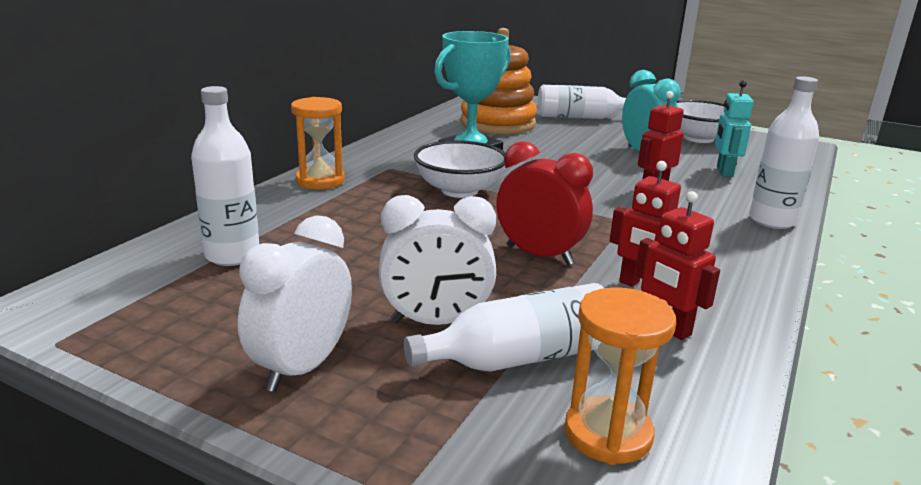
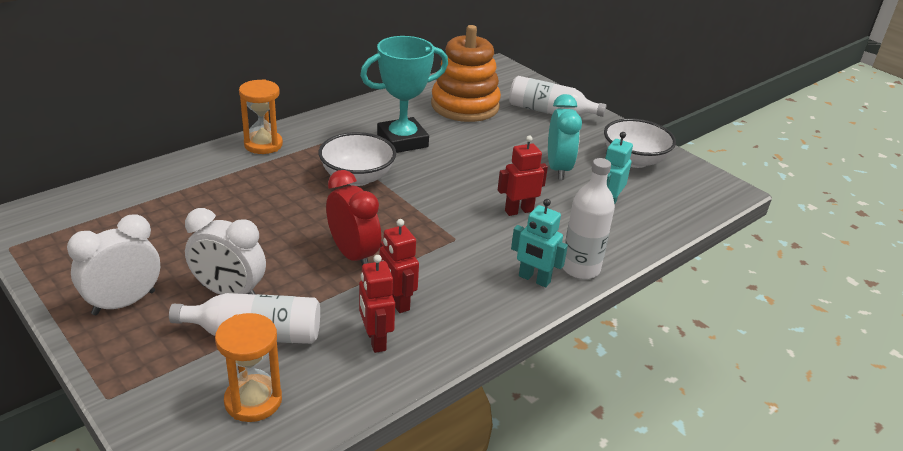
camera: 20 degrees right, 10 degrees up
(232, 255) = (150, 203): white bottle -> none
(744, 237) = (534, 279): none -> turquoise robot

